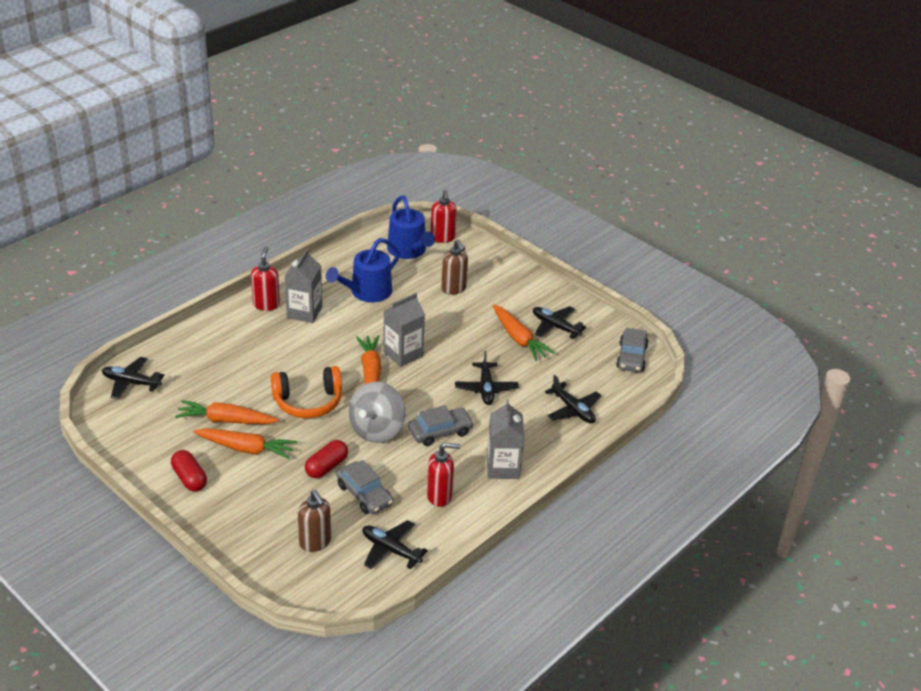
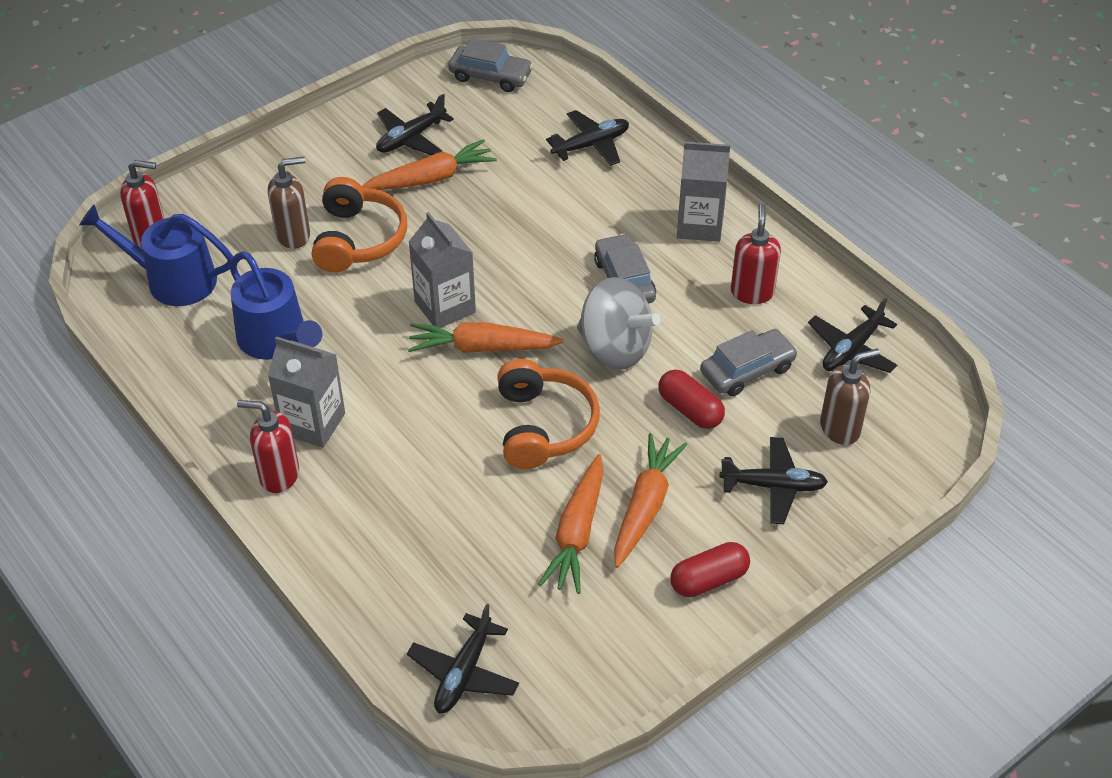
camera: 80 degrees left, 10 degrees up
(408, 250) = (173, 280): blue watering can -> blue watering can turned 150 degrees counterclockwise
(455, 314) = (358, 239): none -> orange headphones
(486, 388) = (537, 224): black plane -> black plane (773, 486)

